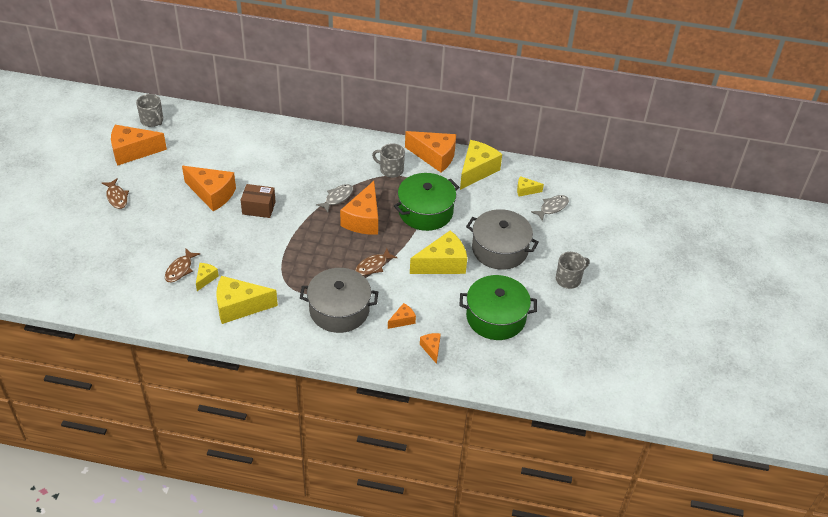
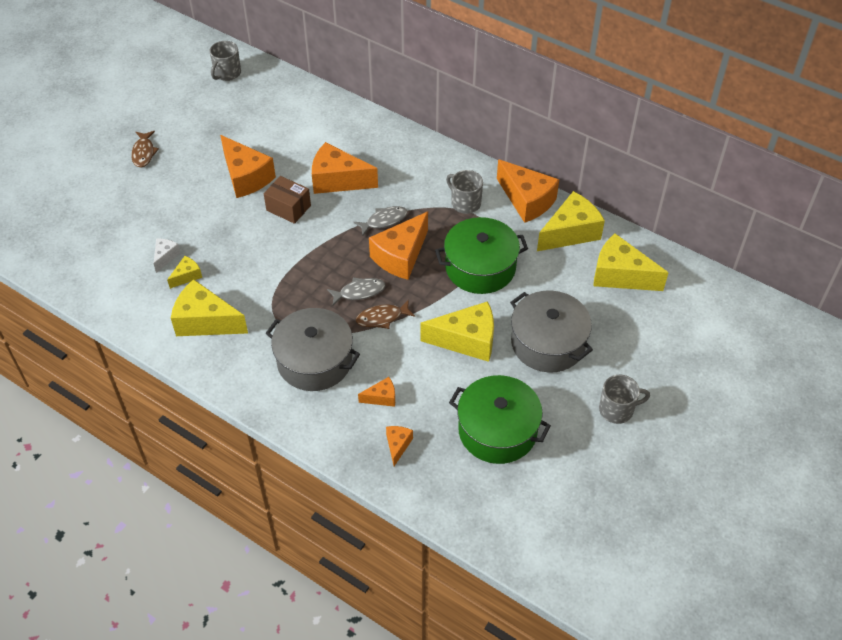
camera: 25 degrees right, 5 degrees up
(132, 151) = (187, 104): orange cheese -> orange cheese (338, 180)
(152, 121) = (227, 73): grey mug -> grey mug turned 45 degrees clockwise
(180, 269) = (165, 257): brown fish -> white cheese
(525, 190) = (620, 275): yellow cheese -> yellow cheese, size x2.05
(552, 208) = (643, 308): grey fish -> grey fish (359, 292)

